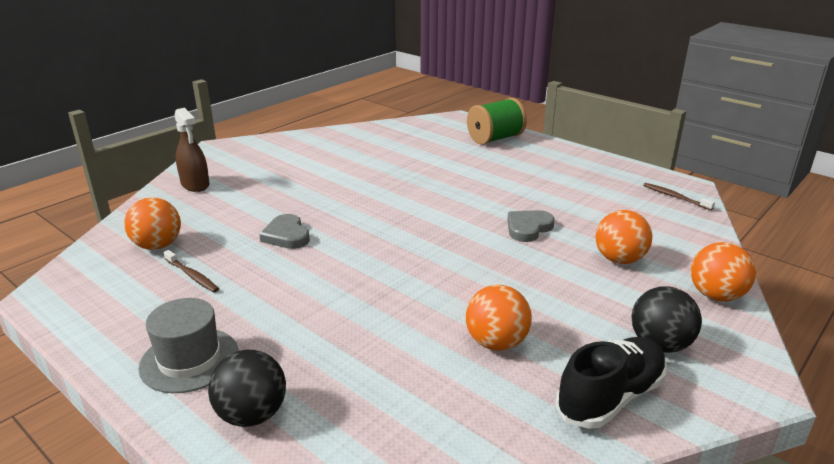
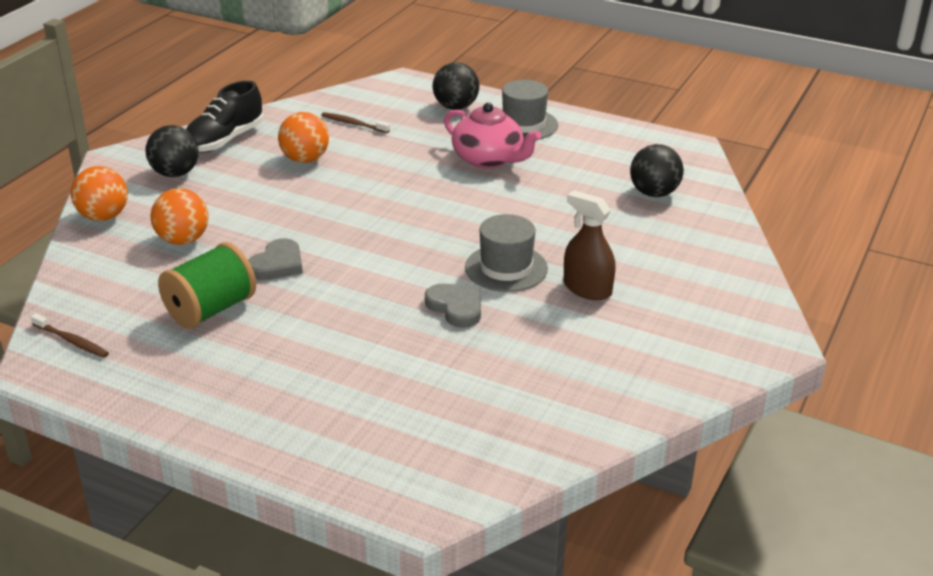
camera: 165 degrees right, 5 degrees up
(158, 246) = (654, 193): orange ball -> black ball
(192, 276) = (587, 173): brown toothbrush -> brown toothbrush (353, 124)
(195, 184) = (716, 270): brown spray bottle -> brown spray bottle (587, 289)
(278, 309) = (488, 159): none -> pink teapot
(286, 235) = (539, 220): grey heart -> grey heart (456, 307)
(344, 203) = (506, 268): none -> grey hat
(495, 138) = (333, 444): green spool -> green spool (210, 310)

